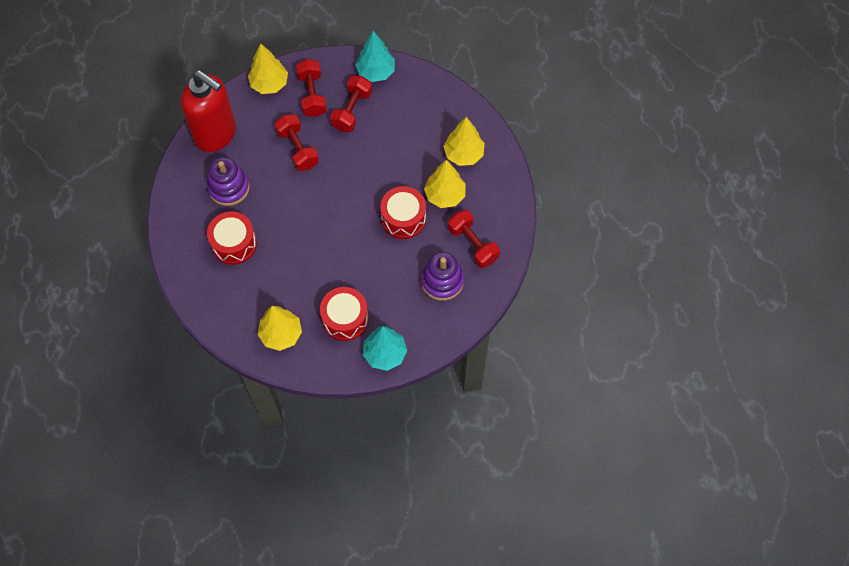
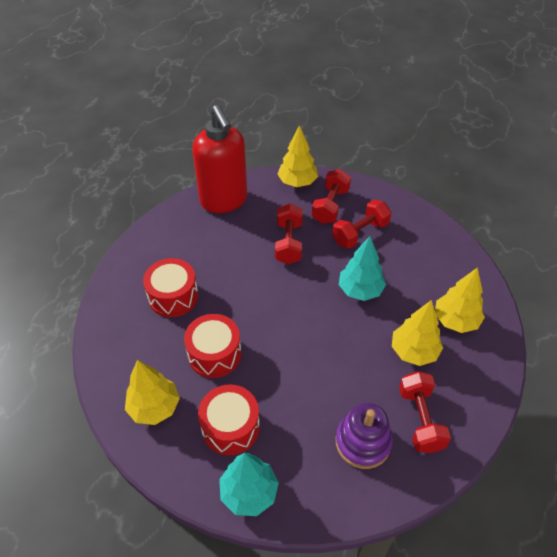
camera: 30 degrees right, 15 degrees down
(229, 187) = (204, 247): purple stacking toy -> none
(376, 72) = (402, 211): turquoise tree -> turquoise tree (360, 290)
(403, 218) = (355, 353): red drum -> red drum (214, 354)

